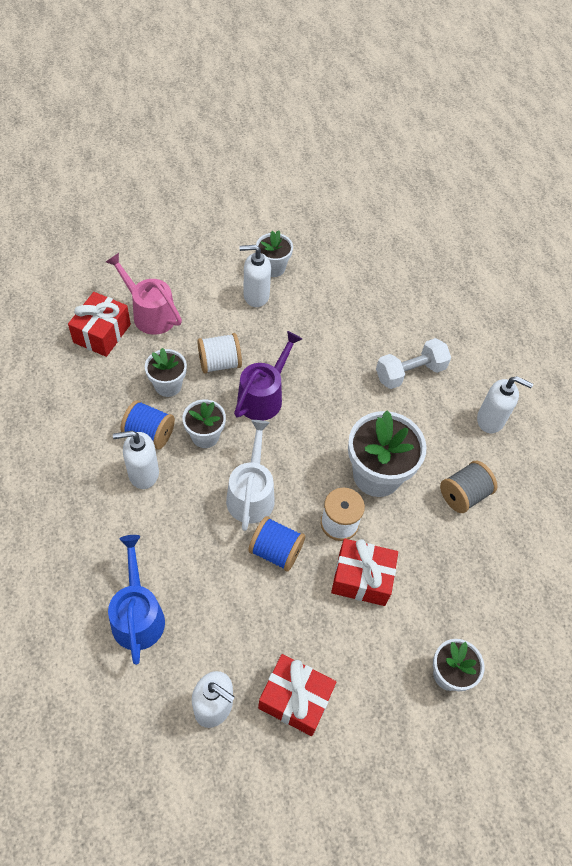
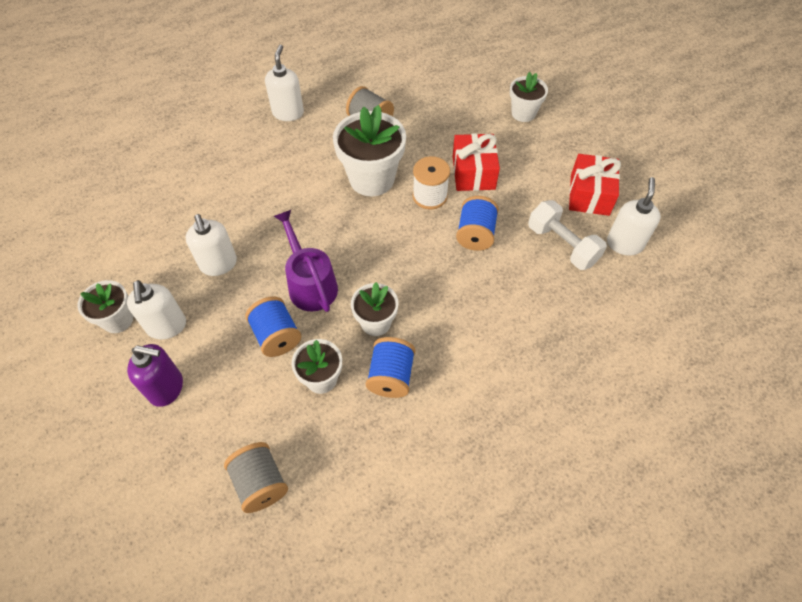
camera: 100 degrees left, 0 degrees up
(102, 333) = (260, 483): red gift -> grey spool
(137, 614) = (582, 321): blue watering can -> none
(143, 473) = (440, 366): white soap dispenser -> white soap dispenser (219, 264)
(150, 313) = (216, 436): pink watering can -> none
(201, 290) = (166, 388): none -> purple soap dispenser
(219, 363) = (276, 336): white spool -> blue spool
(251, 493) = (426, 266): white watering can -> none
(263, 396) = (310, 284): purple watering can -> purple watering can turned 45 degrees clockwise
(410, 373) = (249, 173): white dumbbell -> white dumbbell (562, 245)

